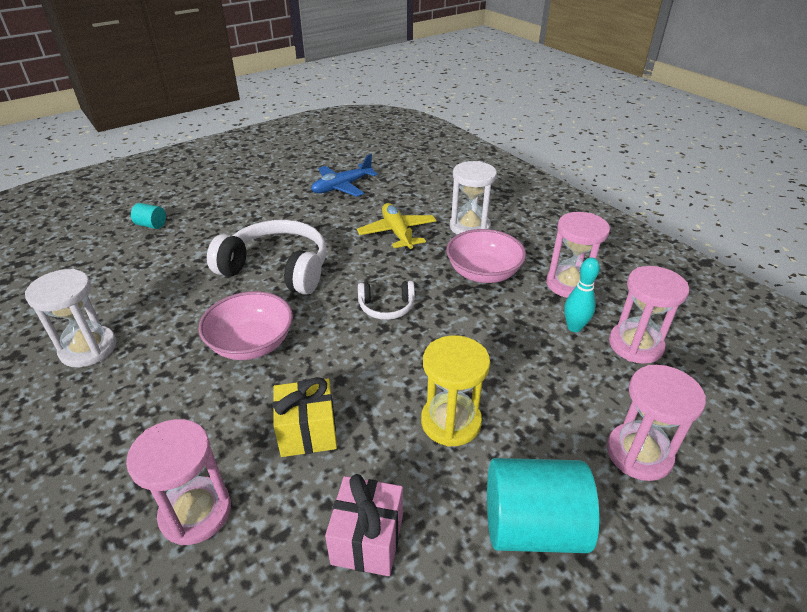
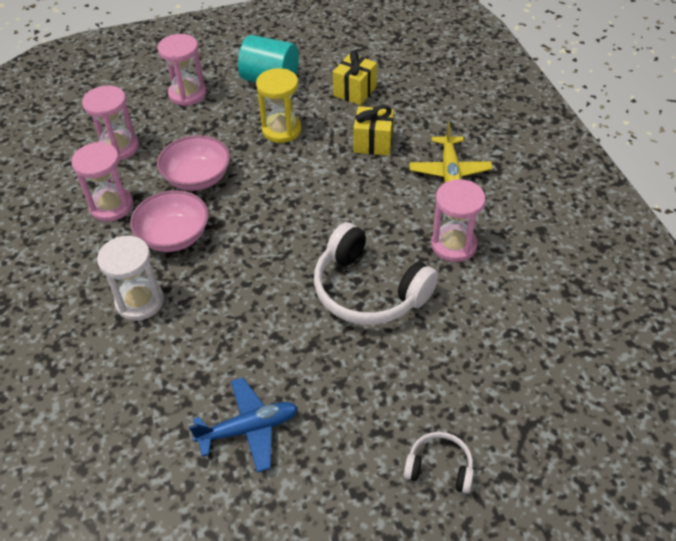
camera: 160 degrees left, 10 degrees up
(88, 348) = (539, 238): white hourglass -> none
(151, 225) = (516, 407): turquoise cylinder -> none
(196, 512) = (443, 119): pink hourglass -> pink hourglass (453, 245)
(251, 343) = (403, 212): pink bowl -> pink bowl (197, 178)
(367, 539) = (354, 91): pink gift -> yellow gift
(386, 307) = (281, 221): white headphones -> white headphones (439, 467)
(397, 233) = (223, 312): yellow plane -> yellow plane (449, 171)
(574, 327) = (147, 169): turquoise bowling pin -> none

